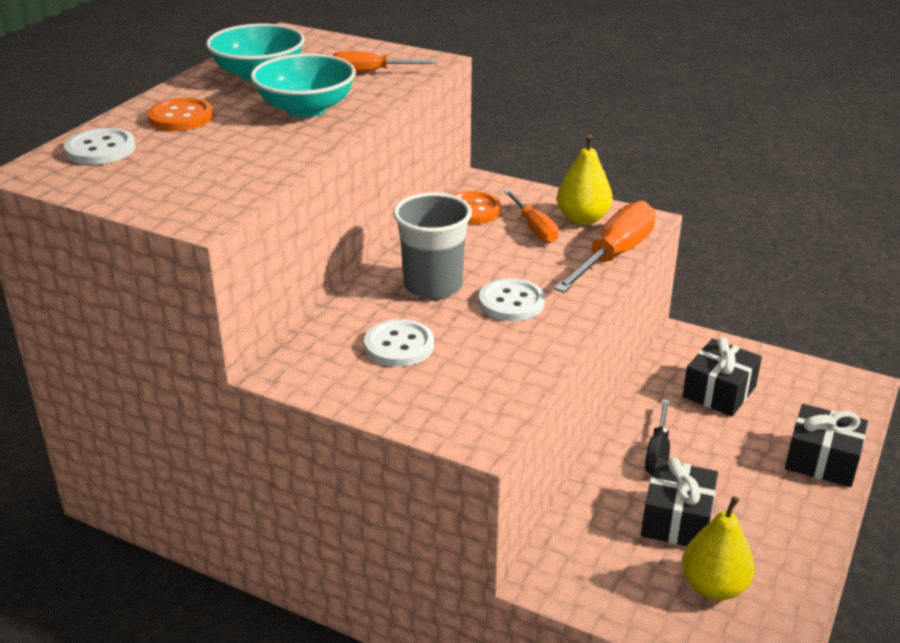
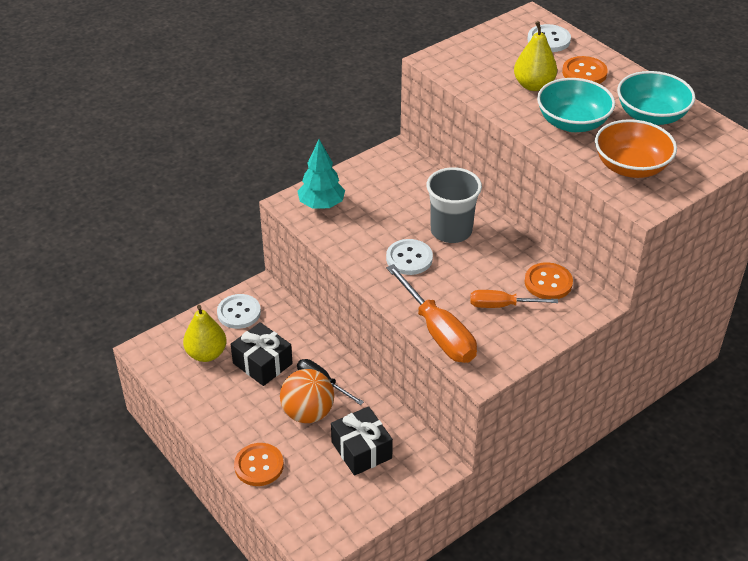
camera: 115 degrees right, 10 degrees up
(371, 72) = (631, 167): orange screwdriver -> orange bowl
(399, 345) = (393, 198): white button -> white button (239, 313)
(461, 405) = (321, 205): none -> turquoise tree
(582, 219) = (502, 338): yellow pear -> yellow pear (533, 85)
(712, 449) = (308, 413): none -> orange ball
(822, 460) = (259, 466): black gift -> orange button

